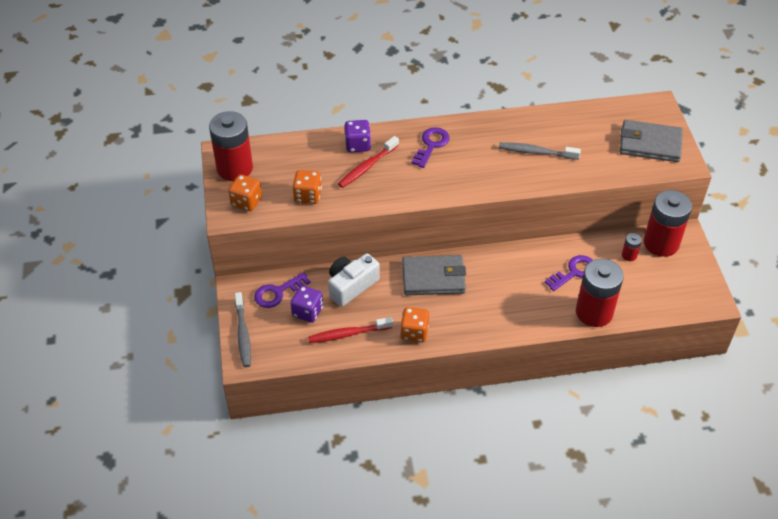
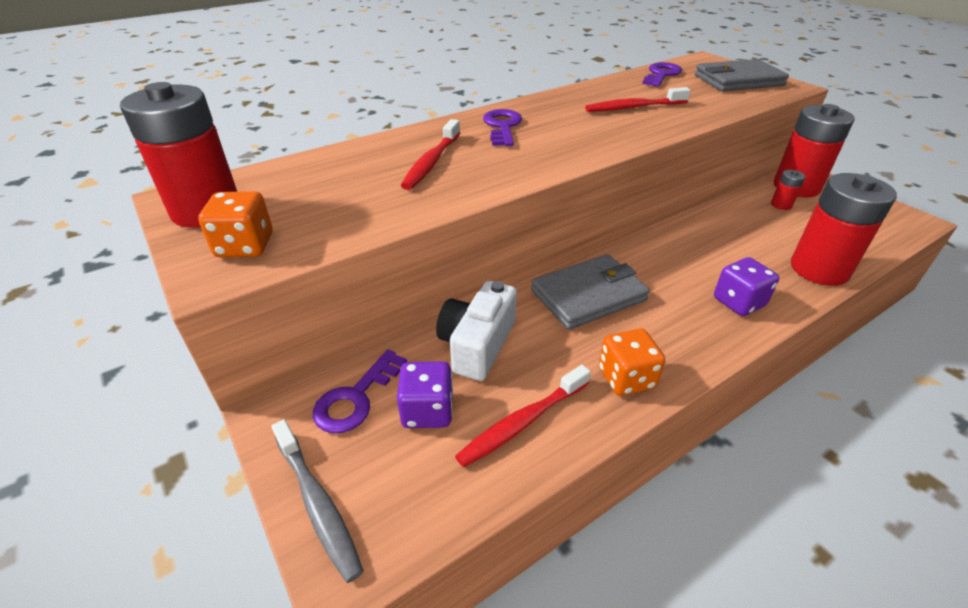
camera: 25 degrees left, 10 degrees down
(308, 195) = (358, 212): orange dice -> none
(358, 145) = (401, 146): purple dice -> purple dice (738, 302)
(536, 152) = (633, 107): grey toothbrush -> red toothbrush
(574, 272) = (747, 236): purple key -> purple key (661, 75)

